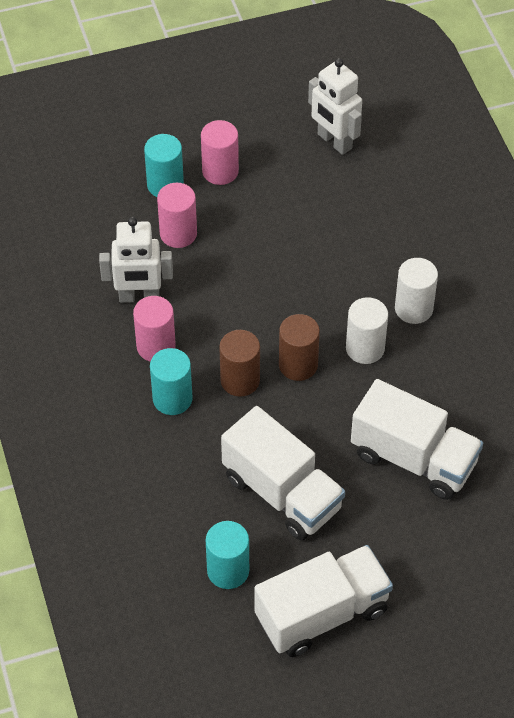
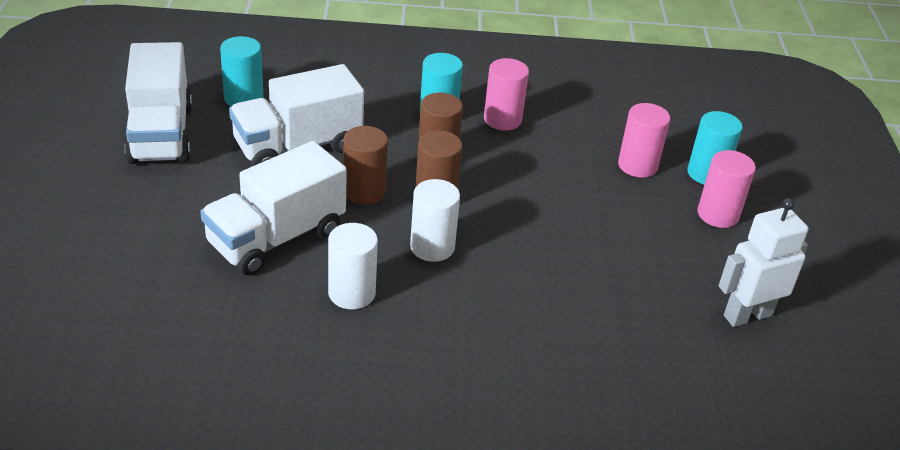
camera: 105 degrees right, 15 degrees down
(139, 297) = (565, 124): white robot -> none
(320, 418) = (364, 191): none -> brown cylinder
(413, 308) = (467, 301): white cylinder -> white cylinder (351, 293)

